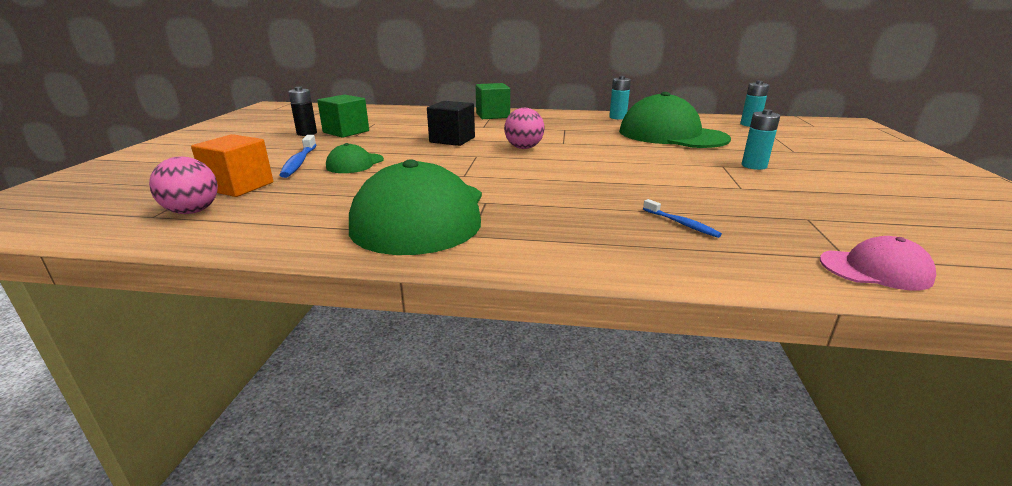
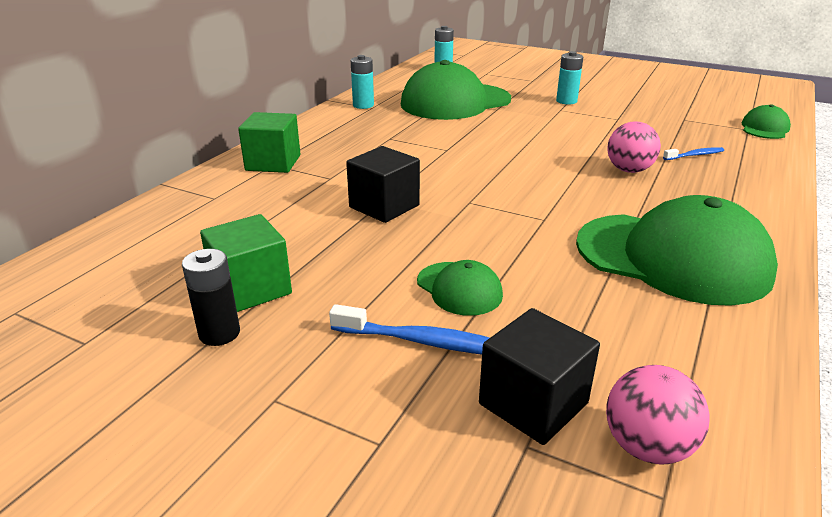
camera: 70 degrees left, 5 degrees up
(239, 186) = (533, 403): orange cube -> black cube
(524, 148) = (454, 171): pink ball -> pink ball (629, 170)
(875, 269) = (764, 128): pink cap -> green cap

